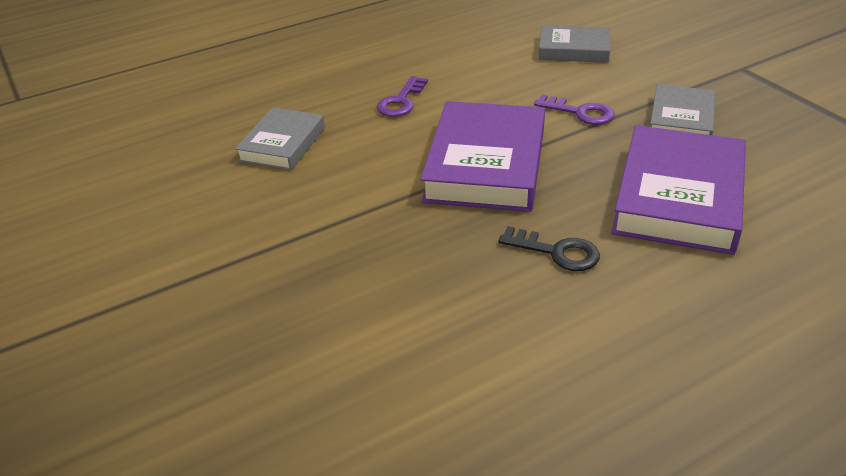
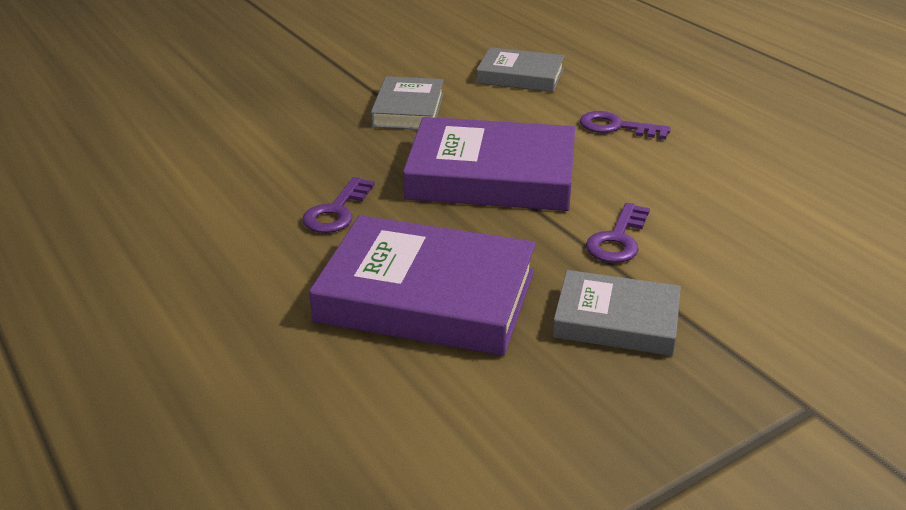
camera: 85 degrees right, 5 degrees down
(556, 252) = (336, 211): black key -> purple key
(573, 49) = (804, 244): grey book -> grey book (408, 110)

